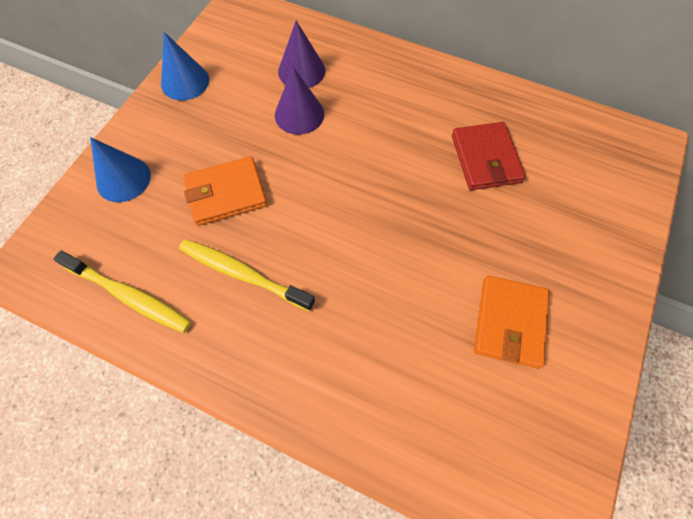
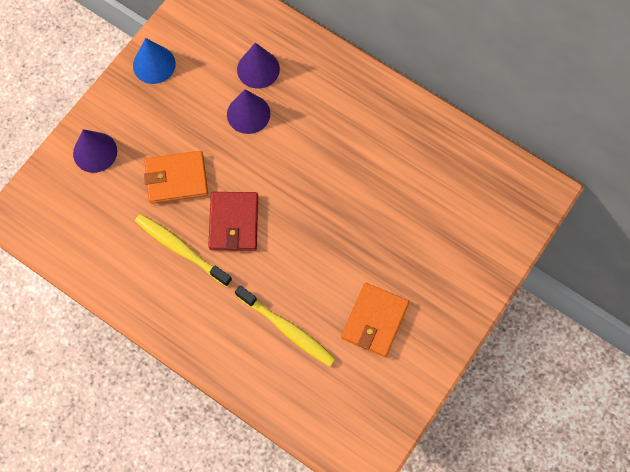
camera: 10 degrees right, 5 degrees up
(123, 179) = (95, 152): blue cone -> purple cone
(129, 296) = (93, 252): yellow toothbrush -> yellow toothbrush (287, 329)
(485, 159) = (397, 182): red wallet -> red wallet (233, 222)

